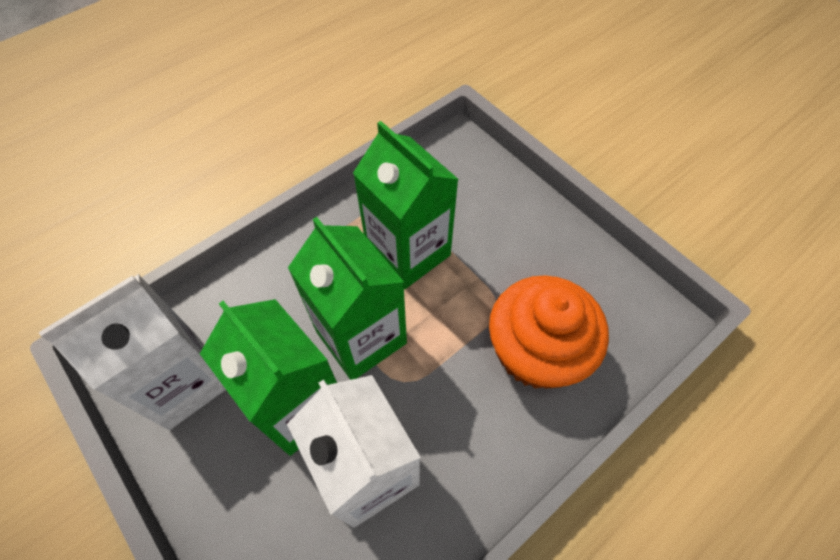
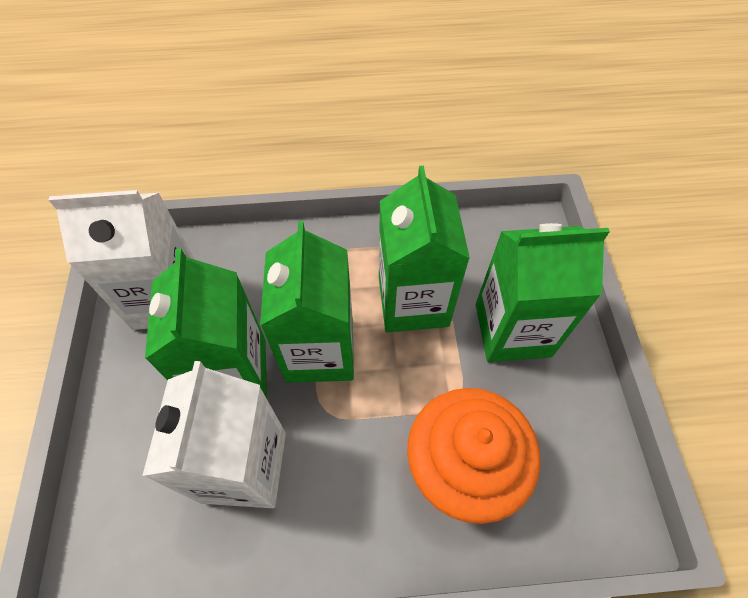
camera: 35 degrees right, 0 degrees up
(498, 229) = (512, 330): none -> green carton

